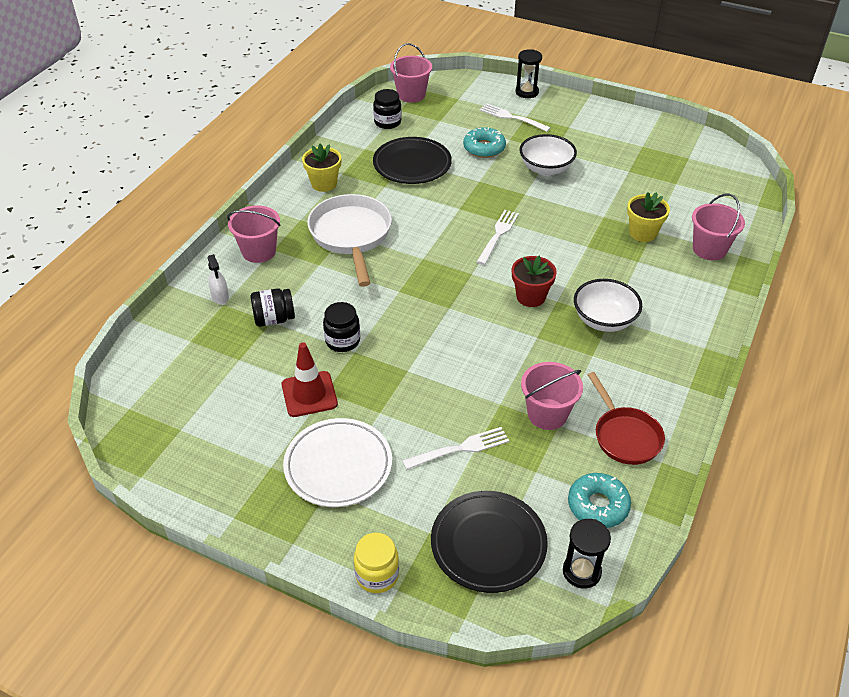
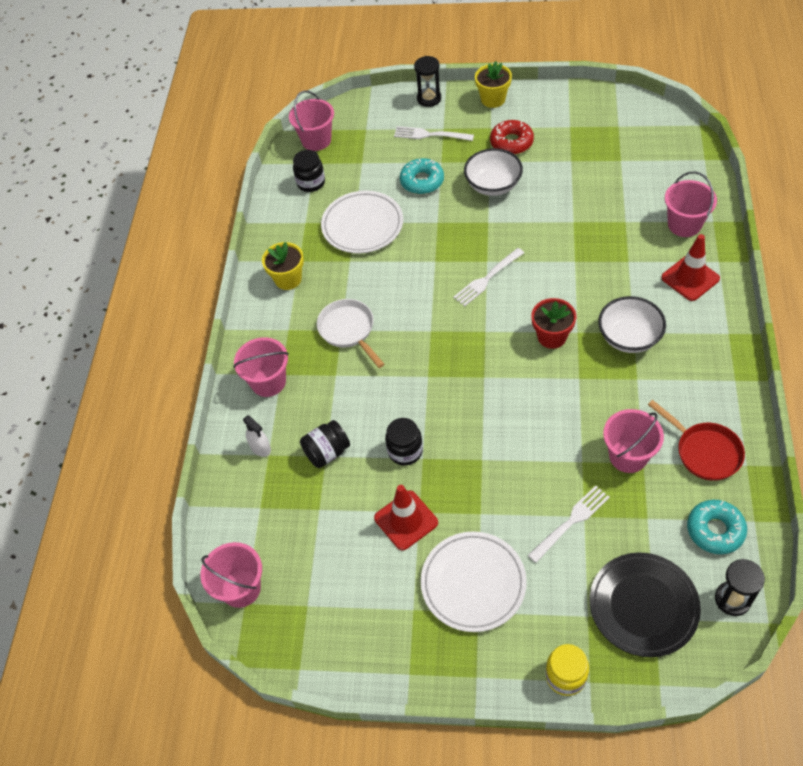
camera: 15 degrees left, 10 degrees up
(133, 396) = (241, 588): none -> pink bucket
(351, 236) = (348, 330): white pan -> white pan, size x0.66
(412, 164) = (362, 225): black plate -> white plate
(498, 235) = (487, 278): white fork -> white fork turned 135 degrees counterclockwise
(581, 142) = (511, 142): none -> red donut
(642, 233) = (617, 228): yellow flower pot -> yellow flower pot (493, 99)
(691, 292) = (690, 278): none -> red traffic cone

